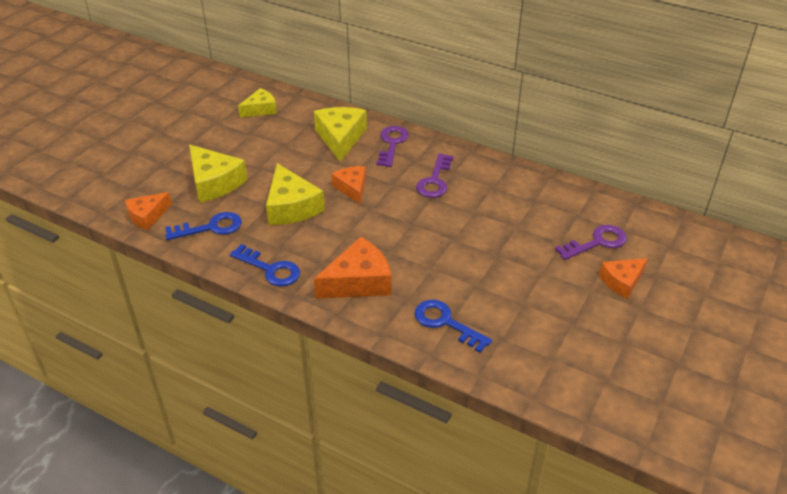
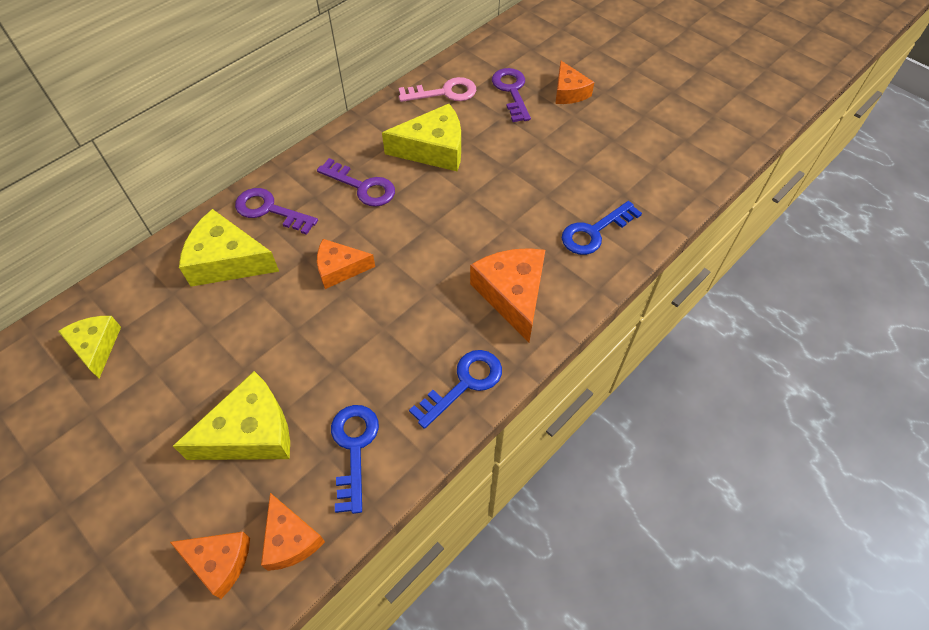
camera: 75 degrees left, 15 degrees up
(132, 193) = (219, 562): none -> orange cheese
(291, 207) = (349, 341): yellow cheese -> yellow cheese (433, 149)
(568, 201) = (444, 92): none -> pink key

